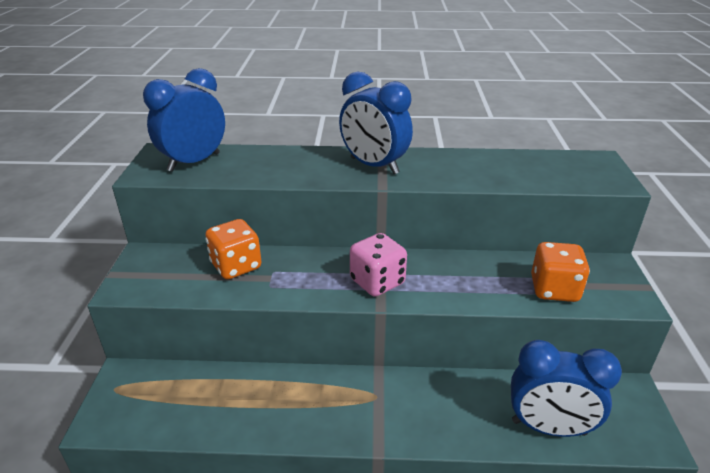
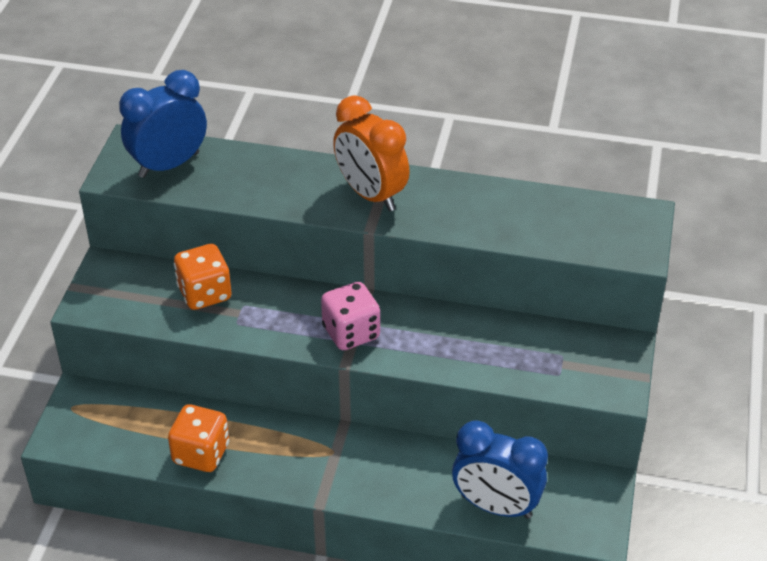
camera: 10 degrees right, 10 degrees up
(374, 166) = (370, 195): blue clock -> orange clock
(554, 289) = (538, 366): orange dice -> orange dice (201, 454)

